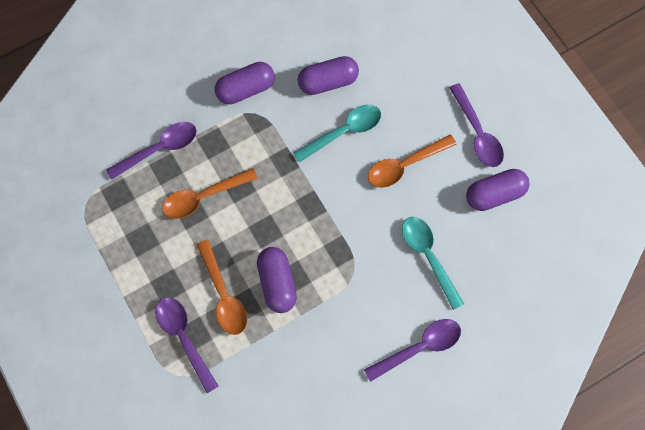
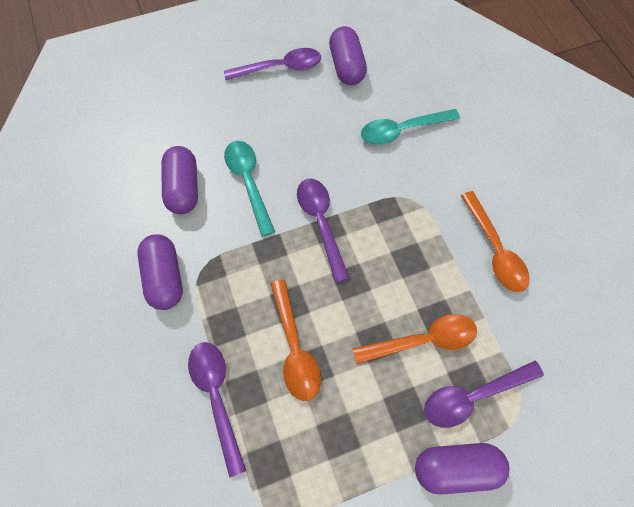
camera: 80 degrees left, 5 degrees down
(277, 283) = (414, 278): purple capsule -> purple capsule (455, 467)
(405, 165) = (300, 133): orange spoon -> orange spoon (494, 249)
(419, 347) = (495, 154): purple spoon -> purple spoon (321, 223)

